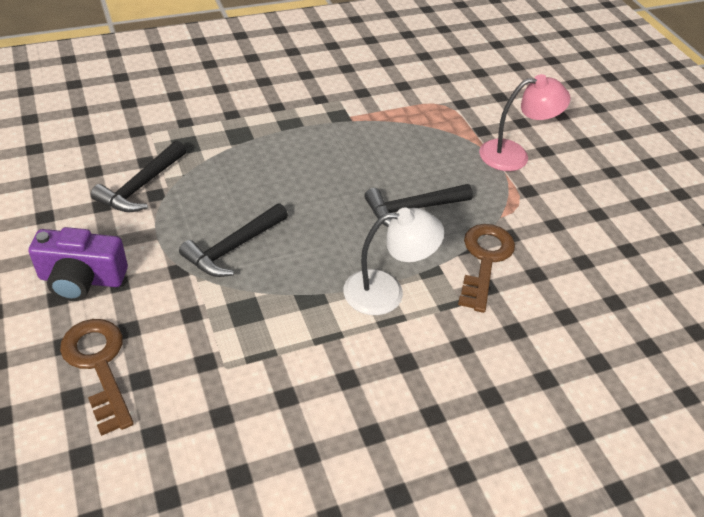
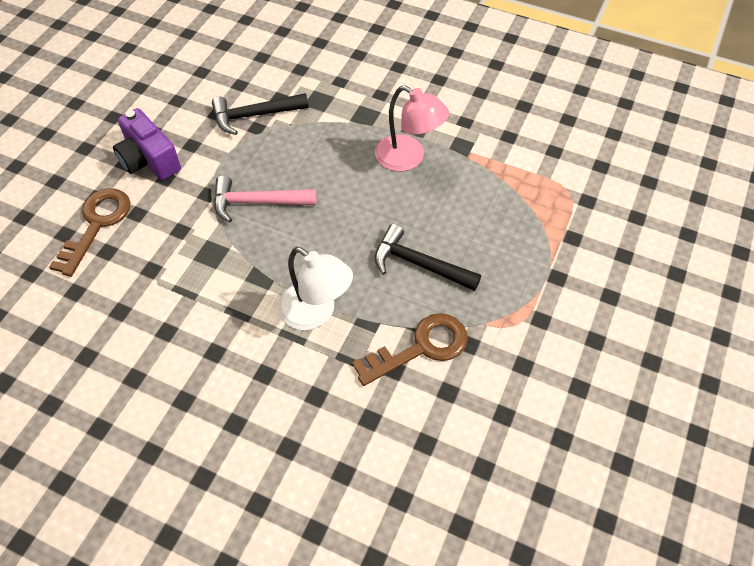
camera: 50 degrees right, 10 degrees up
(233, 248) = (257, 202): black hammer -> pink hammer
(514, 155) = (572, 279): pink lamp -> pink lamp (408, 158)

